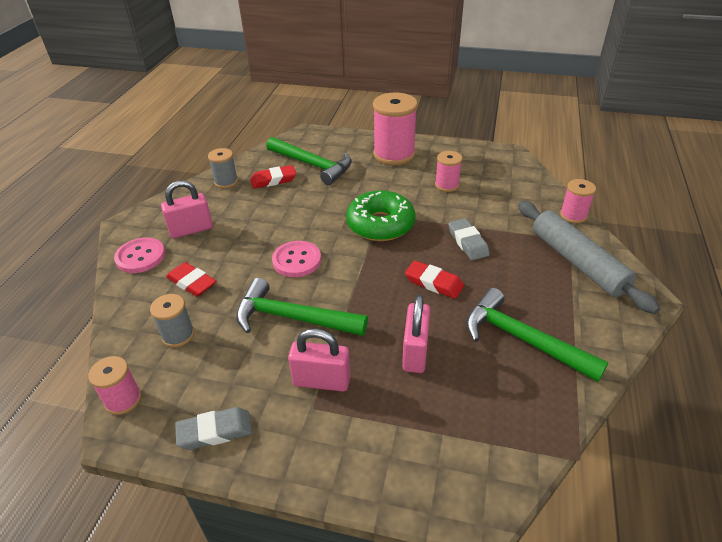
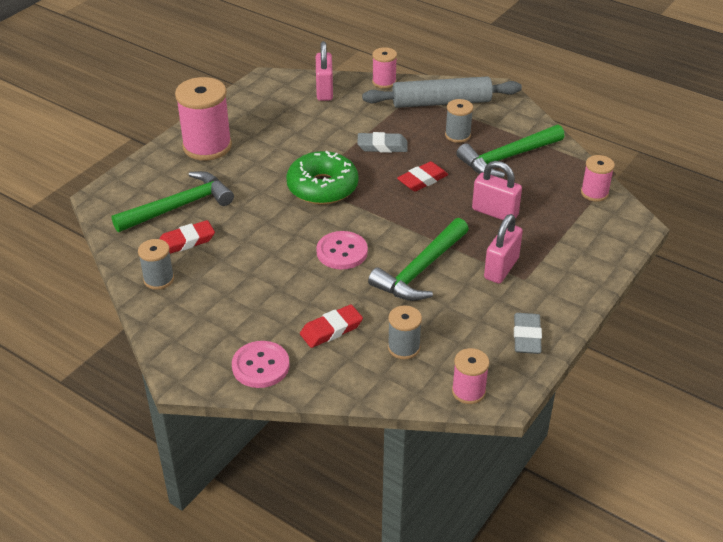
camera: 70 degrees left, 0 degrees up
(191, 230) = (237, 320): pink padlock -> pink padlock (324, 91)
(273, 180) = (186, 241): red eraser -> red eraser turned 60 degrees clockwise
(447, 185) = (289, 131): pink spool -> pink spool (594, 193)
(530, 289) = (457, 135): none -> grey spool

